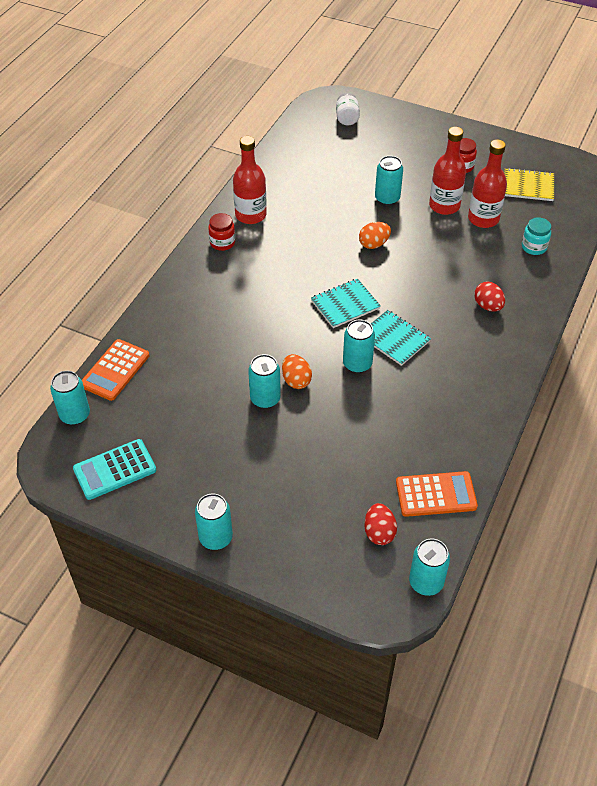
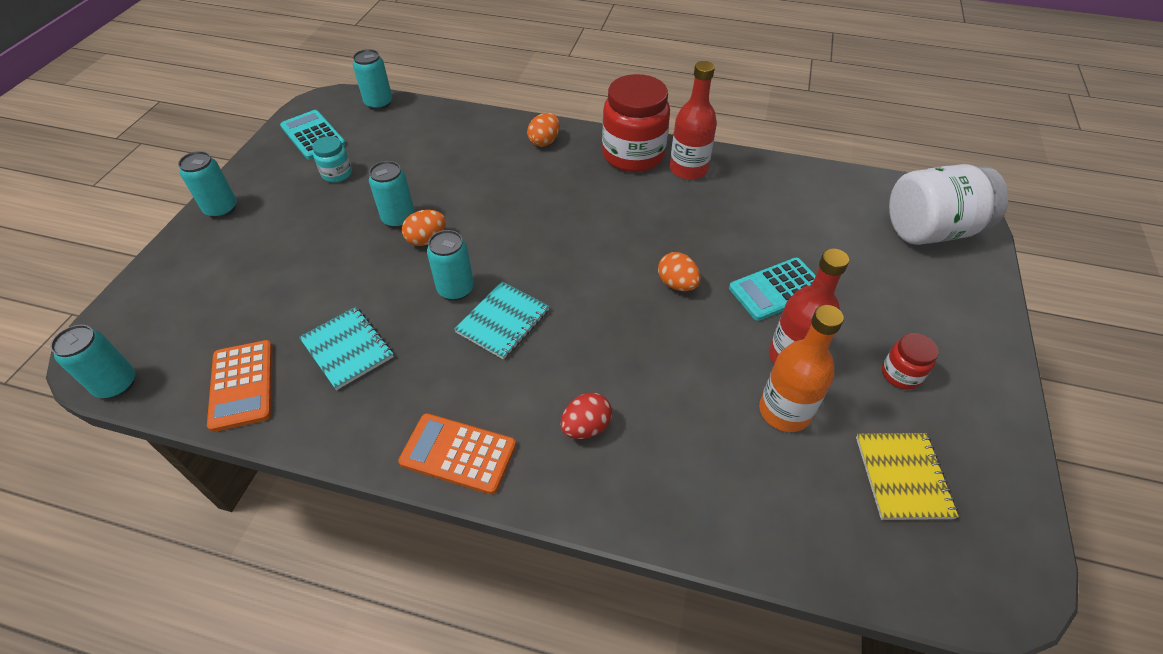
camera: 80 degrees right, 0 degrees up
(115, 370) = (434, 115): orange calculator -> orange calculator (458, 453)
(185, 295) = (544, 141): none -> orange egg
(222, 243) = (633, 155): red jar -> red jar, size x2.10
(345, 305) = (556, 268): turquoise notebook -> turquoise notebook (347, 349)
(347, 118) = (930, 230): white jar -> white jar, size x2.10
(379, 532) = (198, 334): red egg -> none
(387, 199) = (777, 289): turquoise can -> turquoise calculator
(483, 219) = (784, 411): red bottle -> orange bottle
(534, 247) = (743, 490): turquoise jar -> turquoise jar (337, 174)

